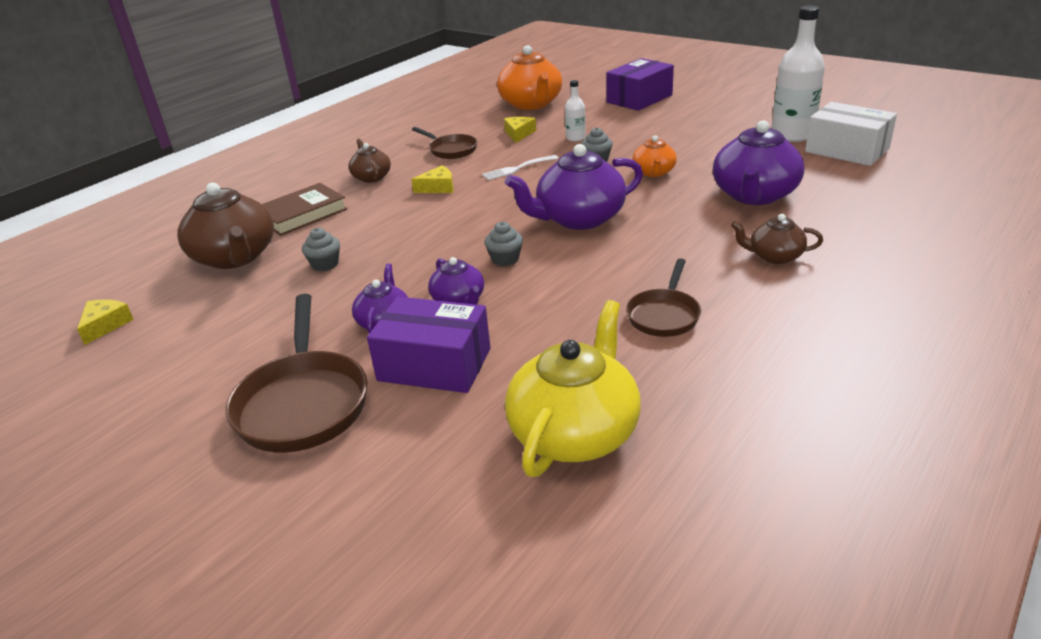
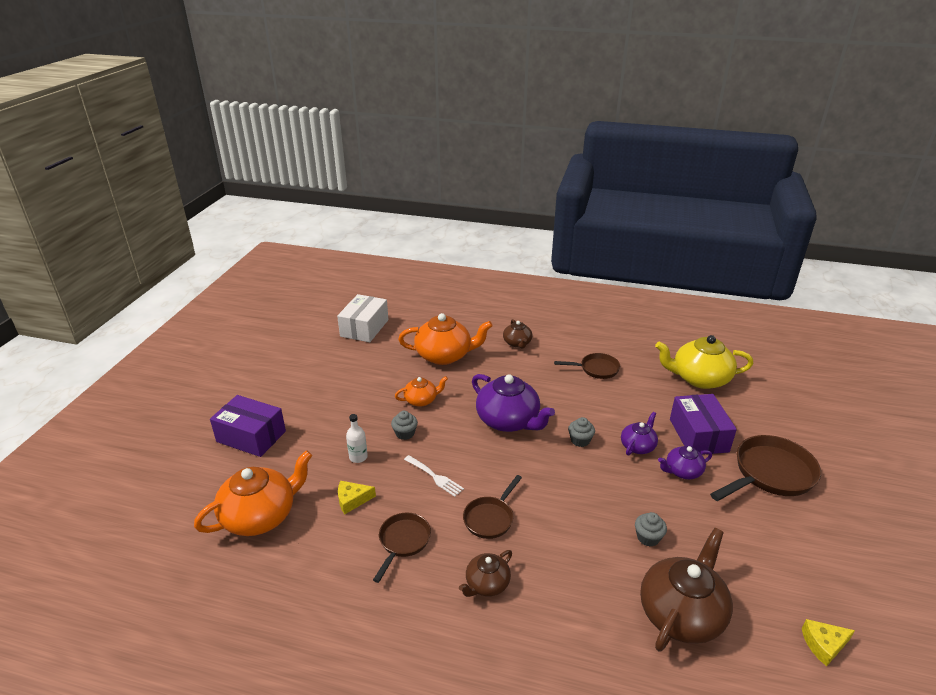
camera: 115 degrees left, 0 degrees up
(302, 214) = (585, 604): brown book -> none
(438, 187) = (490, 518): yellow cheese -> brown pan
(754, 195) = (444, 355): purple teapot -> orange teapot
(792, 135) = (339, 349): white bottle -> none

